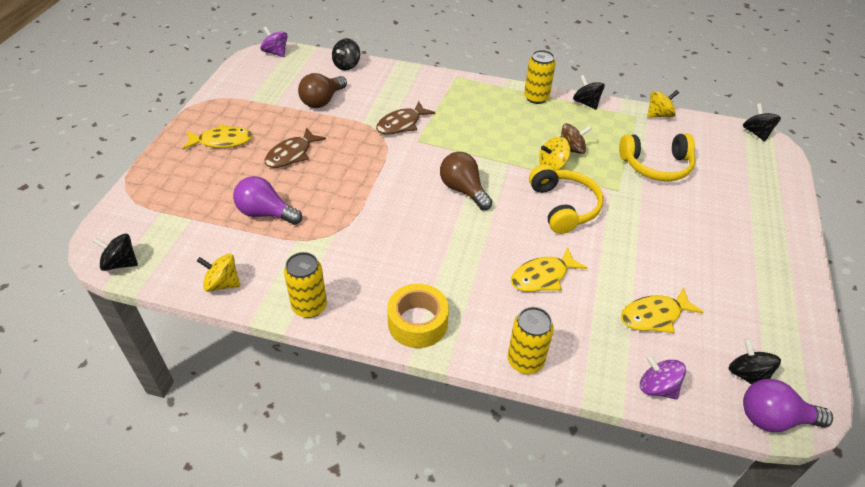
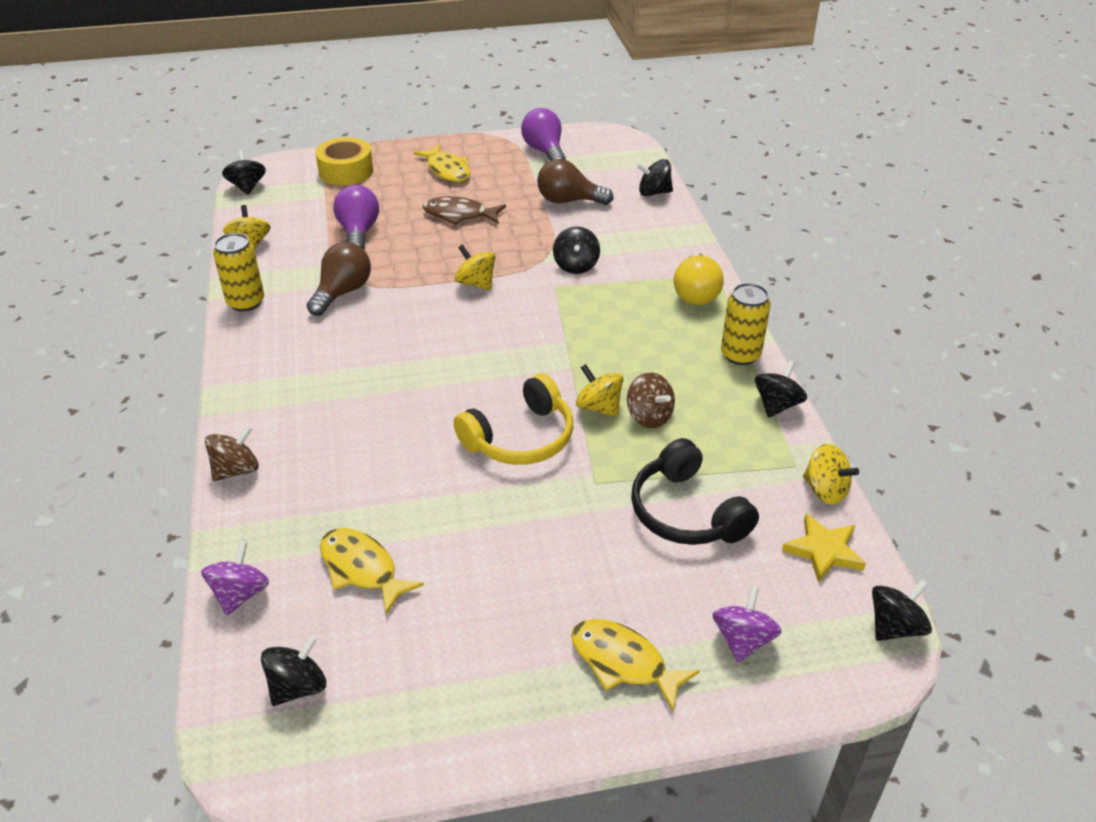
camera: 65 degrees right, 5 degrees down
(276, 53) = (628, 143): purple spinning top -> purple spinning top (743, 640)
(385, 174) = (476, 283): none -> yellow spinning top
(401, 124) = (576, 265): brown fish -> black spinning top
(417, 323) = (257, 376): yellow tape -> yellow tape (346, 171)
(463, 190) = (490, 347): brown light bulb -> brown light bulb (342, 292)
(468, 90) = (695, 293): none -> yellow light bulb
(525, 361) = (236, 470): yellow can -> brown spinning top
(542, 277) = (377, 451): yellow fish -> yellow fish (623, 662)
(656, 165) = (687, 512): yellow headphones -> black headphones
(701, 133) = (824, 551): none -> yellow star
(773, 418) = (231, 727): purple light bulb -> purple light bulb (545, 151)

